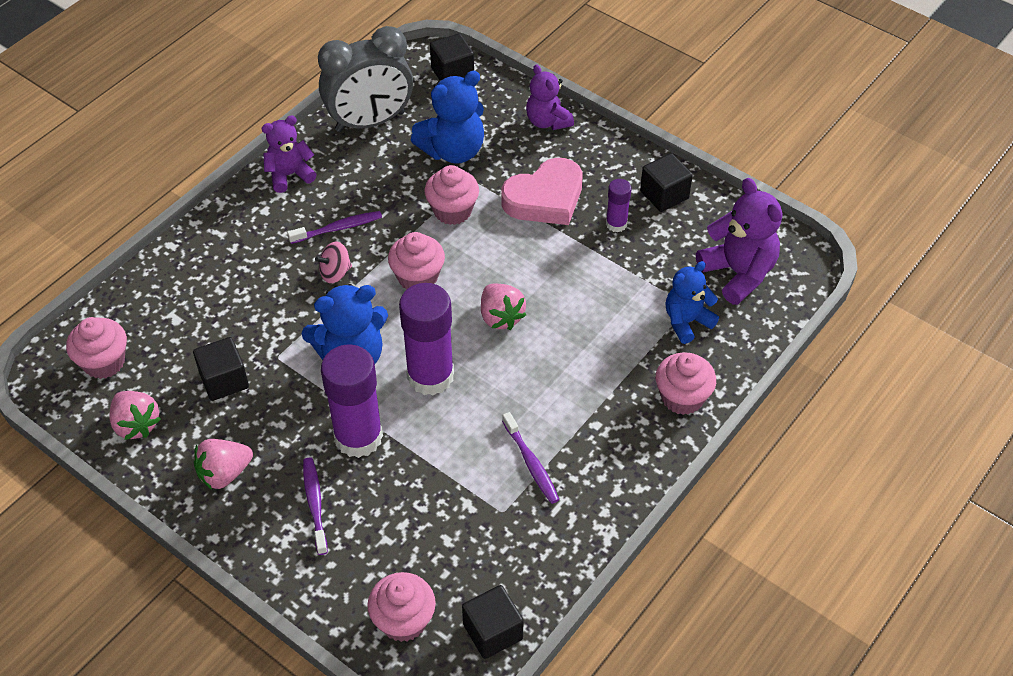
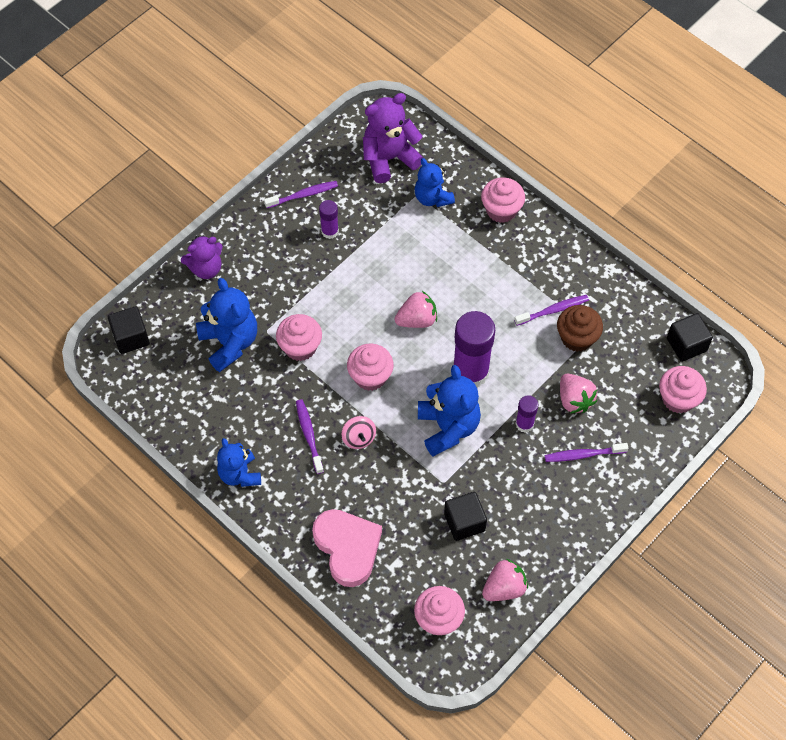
camera: 85 degrees left, 10 degrees up
(224, 473) = (553, 519): pink strawberry -> pink strawberry (574, 400)
(289, 175) = (240, 474): purple teddy bear -> blue teddy bear
(358, 437) = (524, 424): purple glue stick -> purple glue stick, size x0.50
(370, 122) = (183, 407): grey clock -> none
(491, 492) = (577, 338): none -> brown cupcake
(545, 198) = (295, 278): pink heart -> pink heart (347, 548)
(664, 195) = (303, 195): black cube -> purple toothbrush

